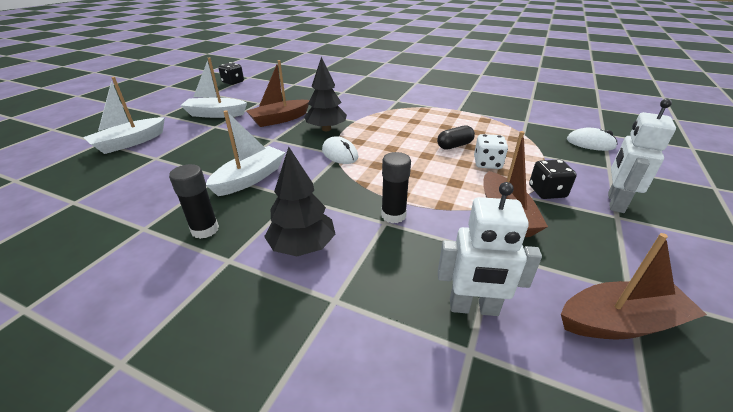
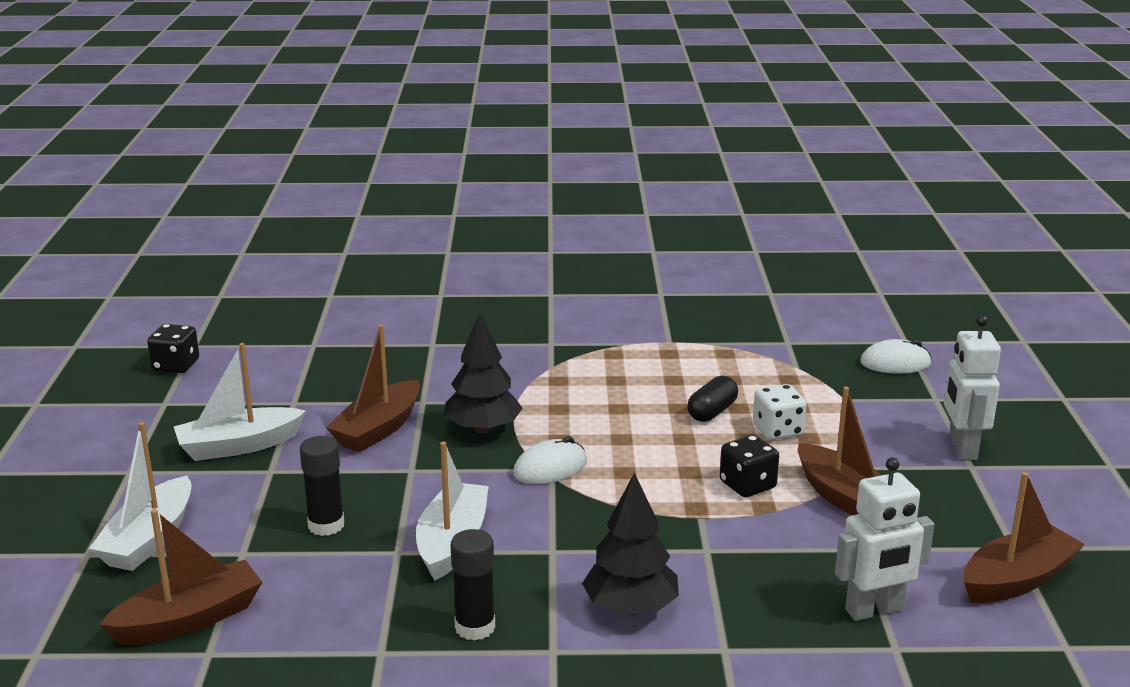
camera: 25 degrees left, 10 degrees down
(91, 182) = (189, 619): none -> brown boat
(339, 154) = (550, 468): white mouse -> white mouse turned 60 degrees counterclockwise
(393, 215) = (709, 538): black glue stick -> black glue stick (326, 525)
(547, 192) = (877, 454): black dice -> black dice (747, 485)

